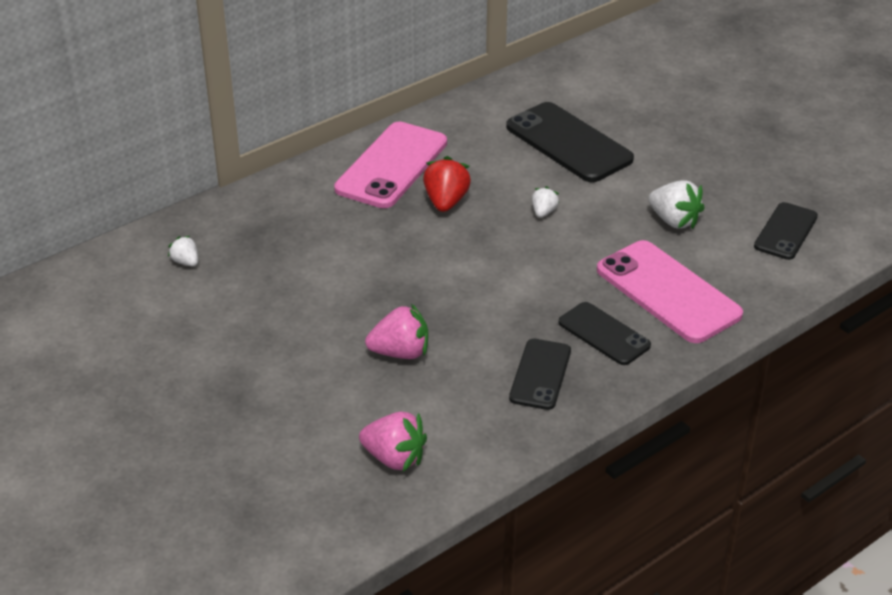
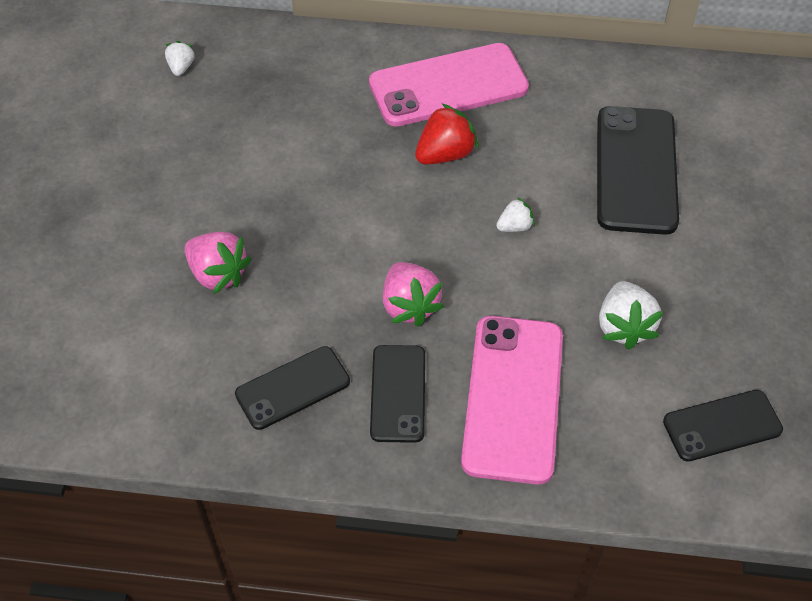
camera: 45 degrees right, 15 degrees up
(394, 458) = (86, 368): pink strawberry -> pink strawberry (409, 306)

